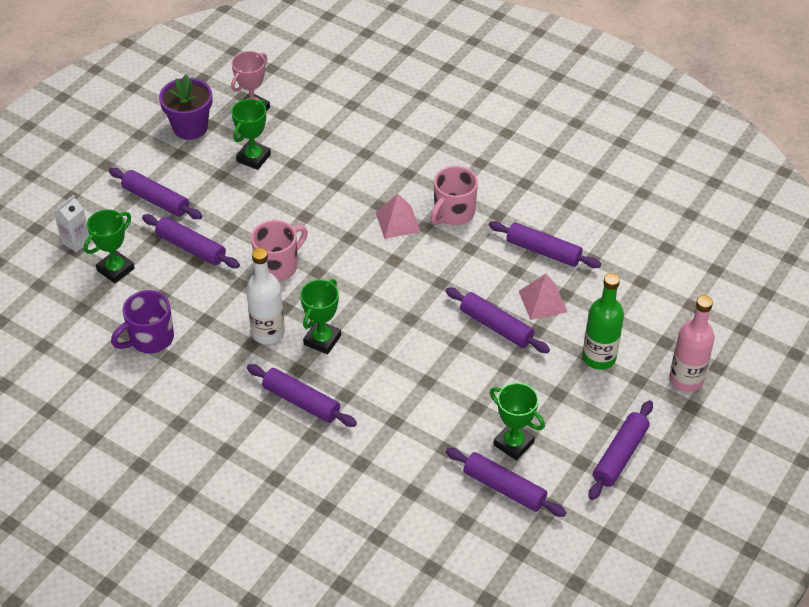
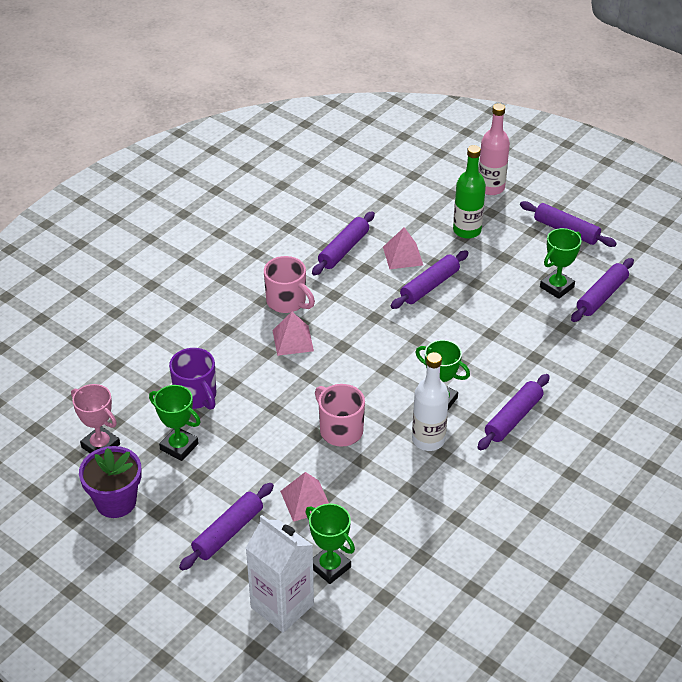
camera: 85 degrees left, 5 degrees down
(76, 241) = (282, 606): white carton -> white carton, size x1.86
(150, 339) = (431, 534): purple mug -> purple mug (196, 396)
(191, 247) = (306, 500): purple rolling pin -> pink pyramid

